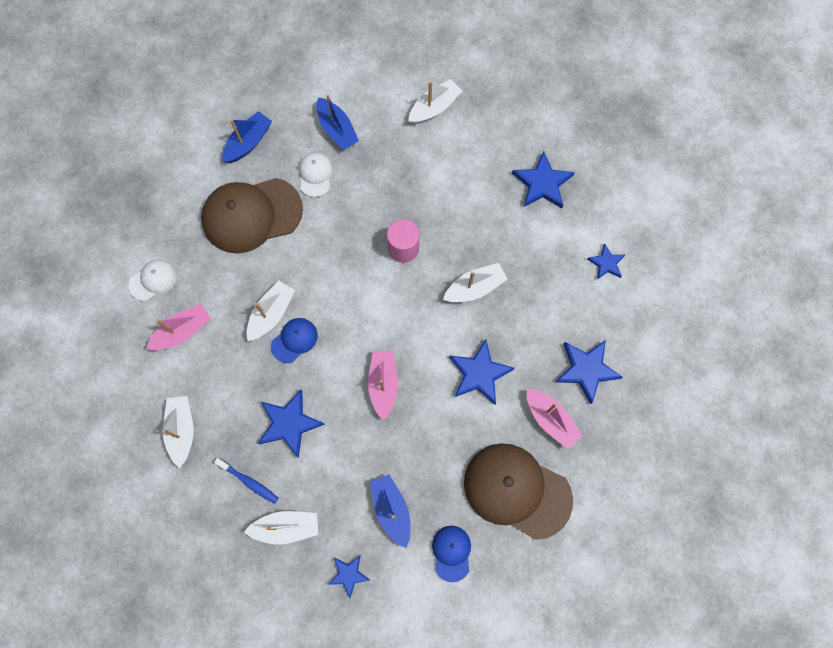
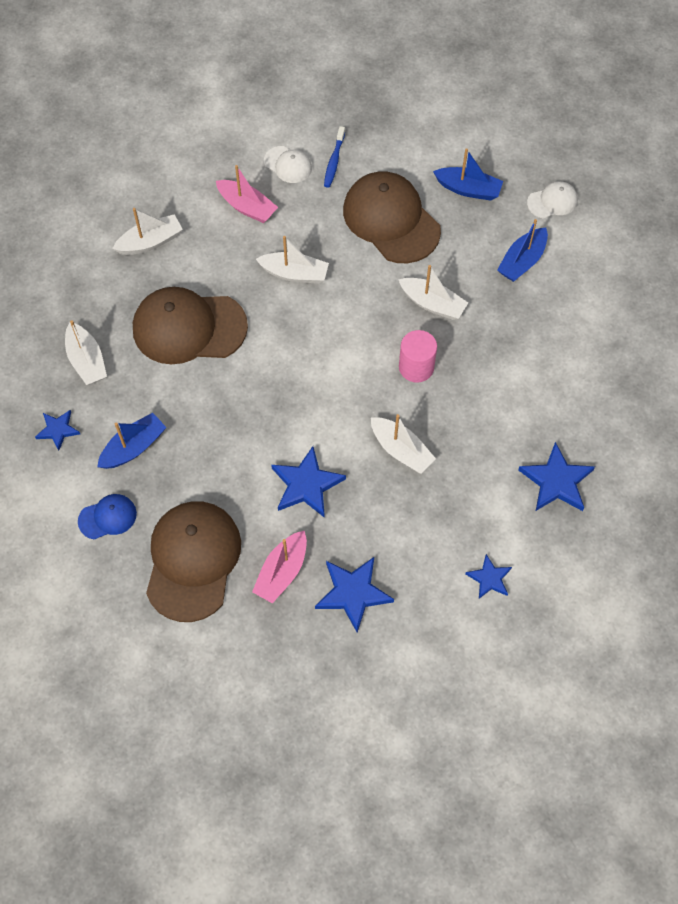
camera: 70 degrees right, 10 degrees down
(249, 482) = (120, 314): blue toothbrush -> blue toothbrush (334, 161)
(289, 423) = (189, 328): blue star -> brown cap
(294, 340) = (275, 303): blue cap -> none
(315, 175) = (461, 259): white cap -> white cap (552, 201)
(383, 384) = (260, 397): pink boat -> none
(434, 108) = (594, 343): white boat -> white boat (432, 304)

